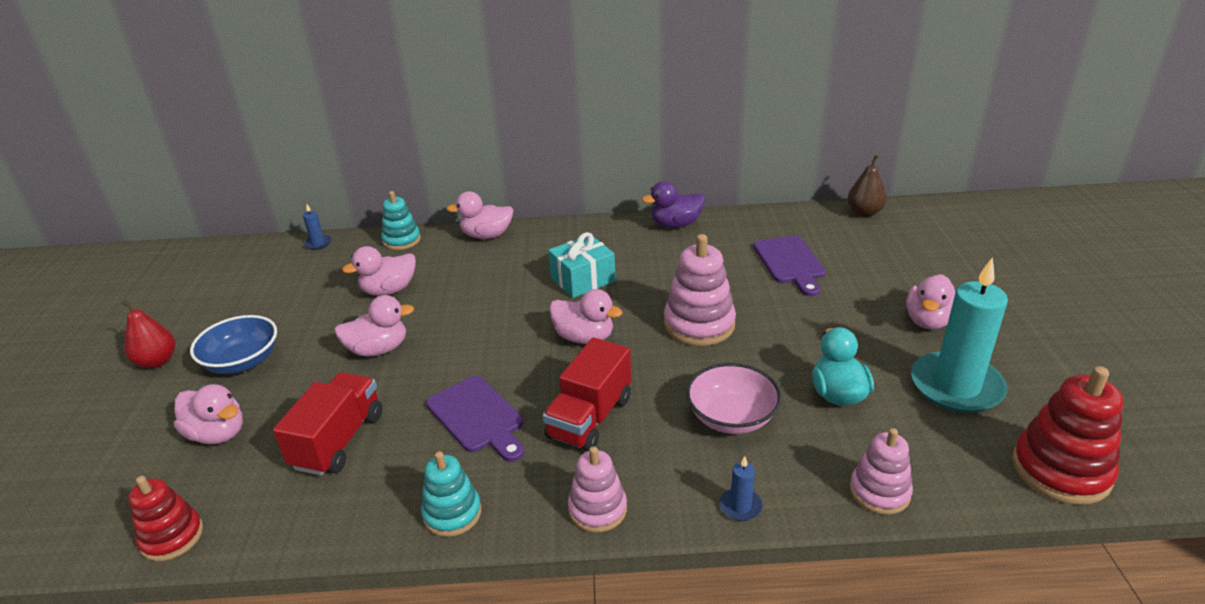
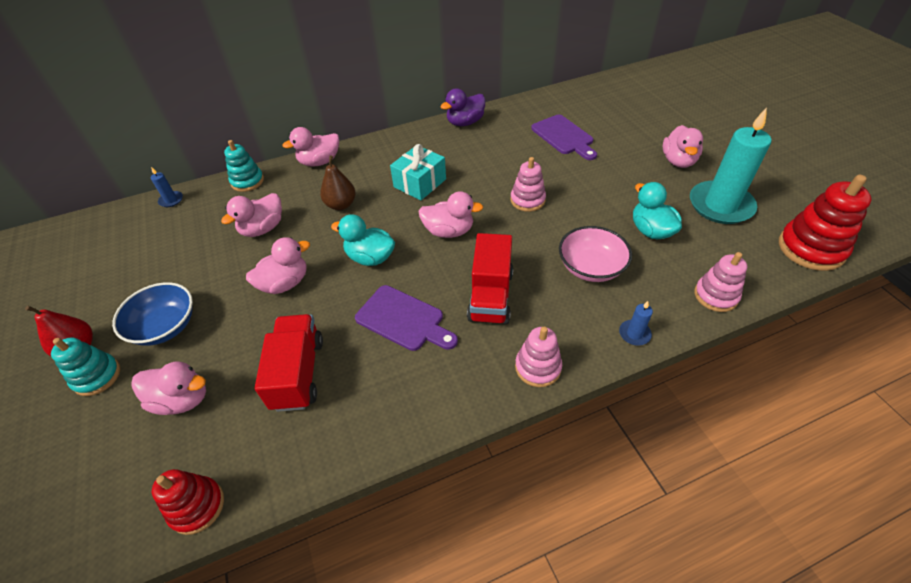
camera: 20 degrees left, 15 degrees up
(452, 513) = (430, 406): turquoise stacking toy -> turquoise stacking toy (97, 376)
(481, 345) = (370, 257): none -> turquoise duck
(699, 324) = (527, 200): pink stacking toy -> pink stacking toy, size x0.64
(864, 213) = (592, 87): brown pear -> brown pear (341, 205)

